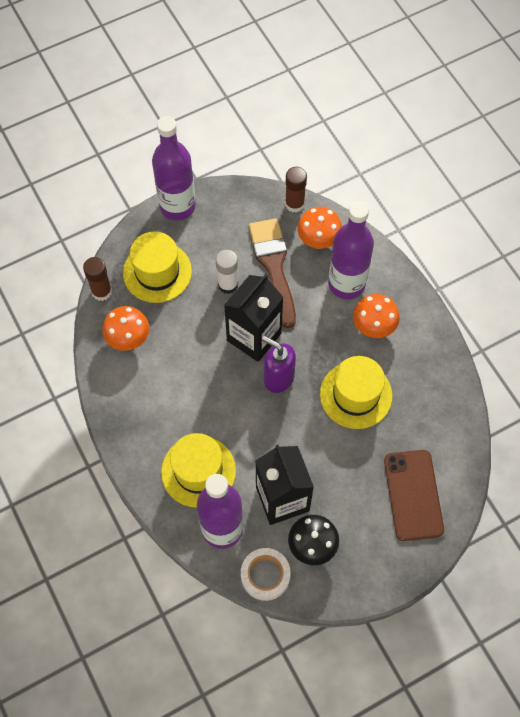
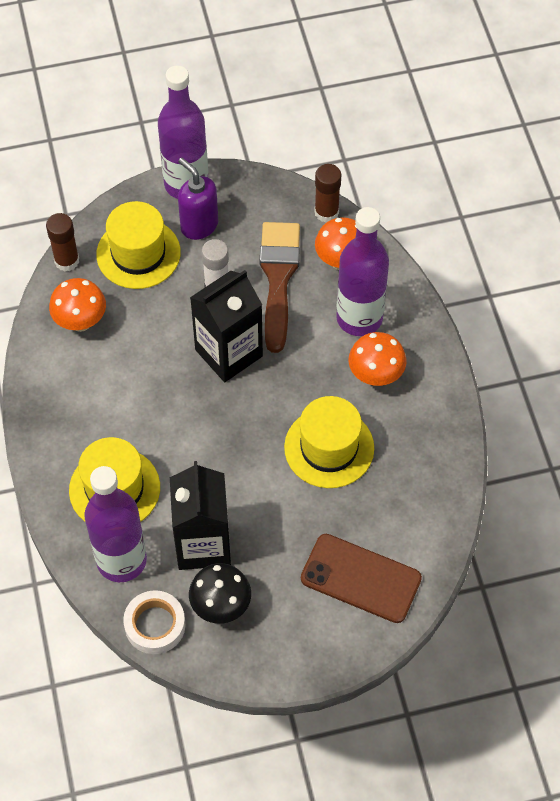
camera: 15 degrees right, 5 degrees down
(278, 378) = (242, 406): purple soap dispenser -> purple soap dispenser (199, 225)
(413, 495) = (360, 578): brown phone -> brown phone turned 75 degrees counterclockwise

